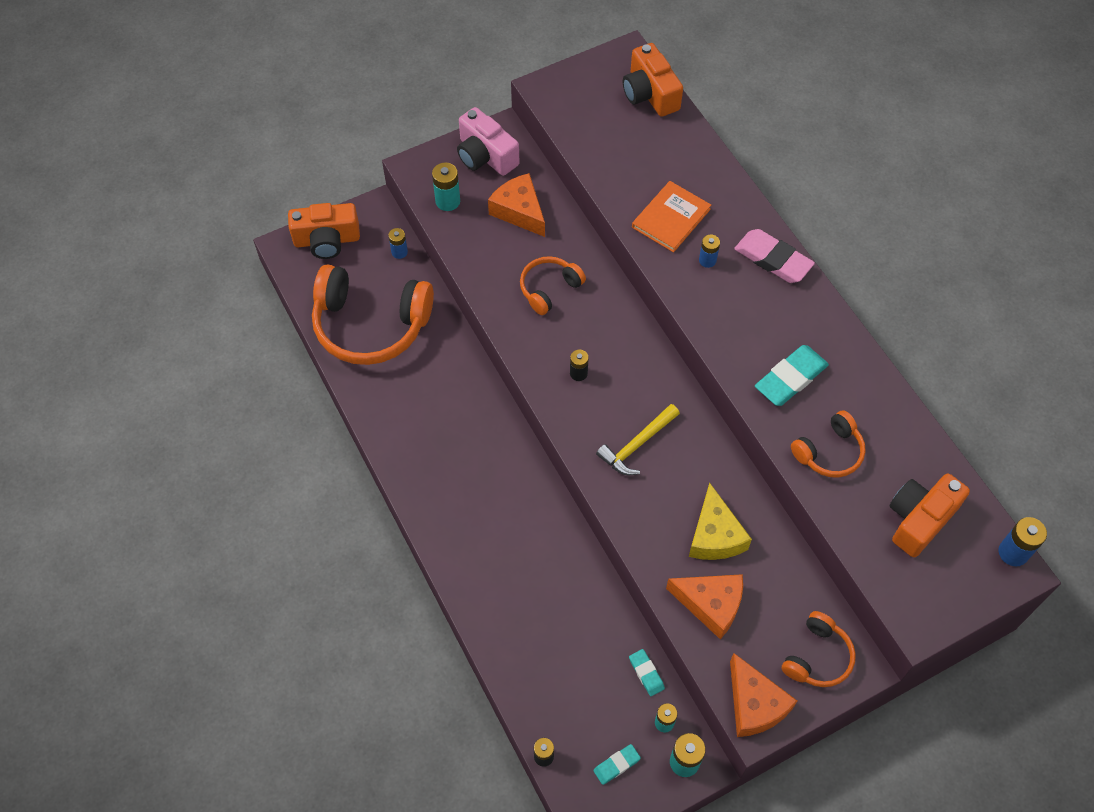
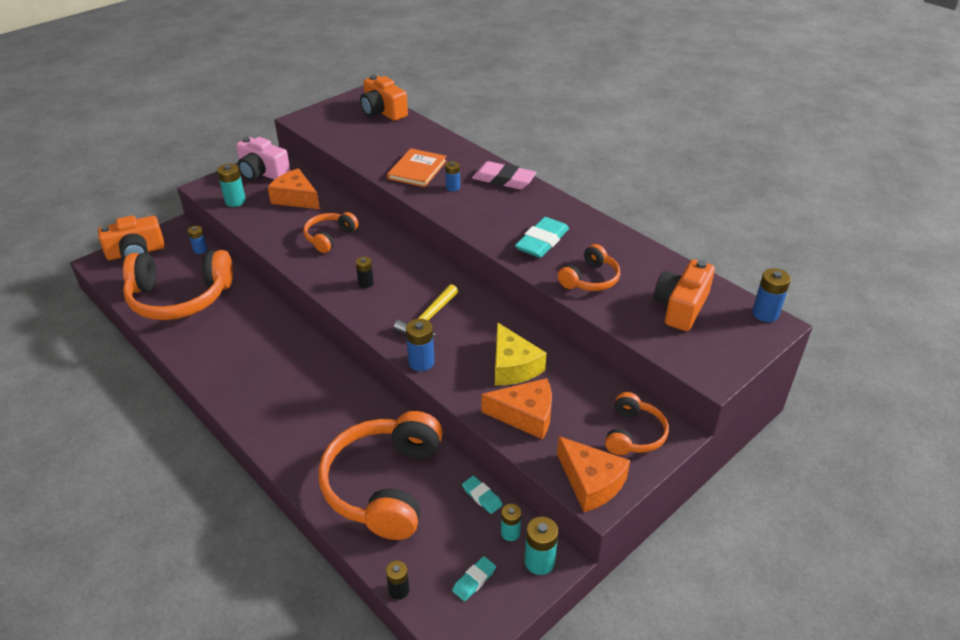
camera: 15 degrees left, 20 degrees down
(552, 635) = (384, 485): none -> orange headphones
(617, 505) = (421, 362): none -> blue battery

